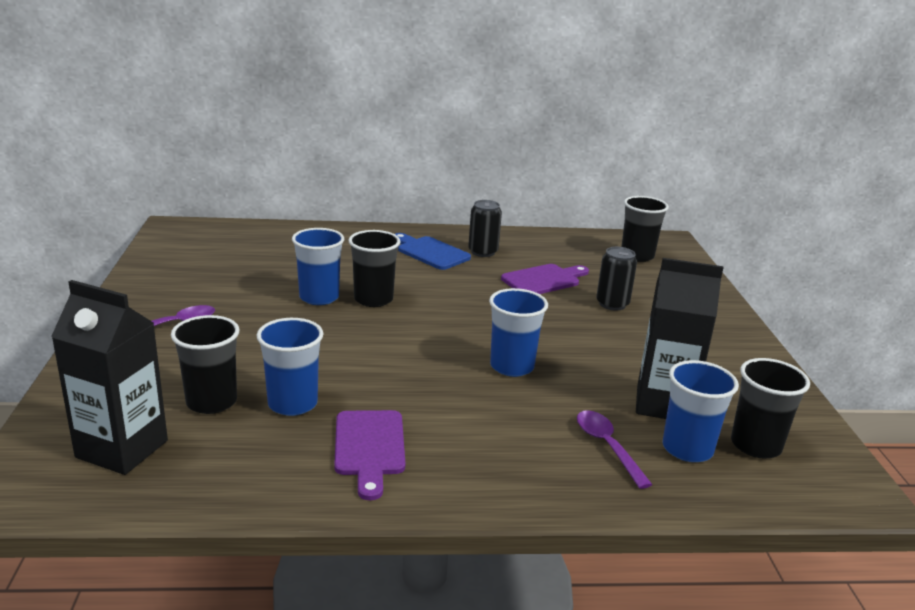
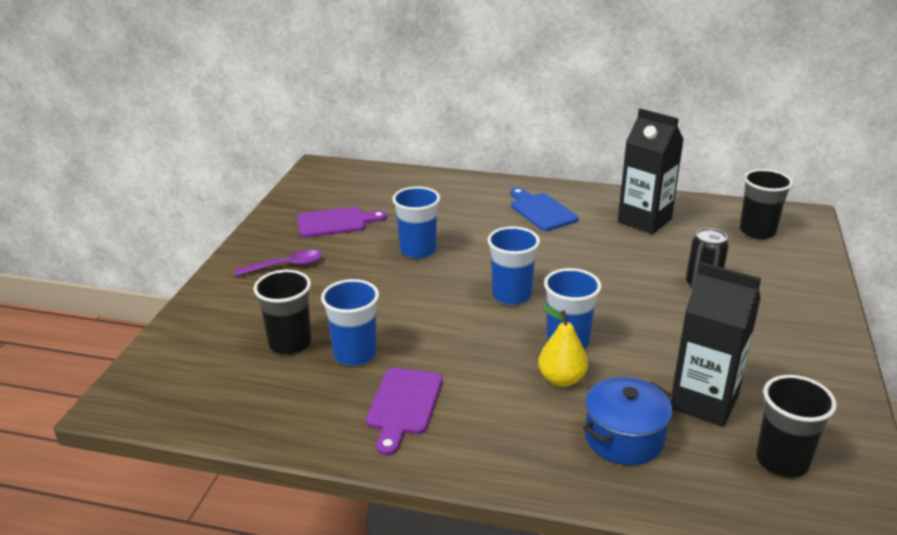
camera: 20 degrees right, 5 degrees up
(122, 449) = (207, 377): black carton -> black carton (644, 220)
(373, 299) = (466, 257): black cup -> none
(483, 252) = (593, 214): black can -> none
(522, 401) = (561, 379): none -> yellow pear
(543, 280) = (642, 251): purple cutting board -> purple cutting board (336, 222)
(607, 446) = (624, 438): purple spoon -> blue pot
(687, 449) = (705, 453): blue cup -> blue cup (511, 295)

